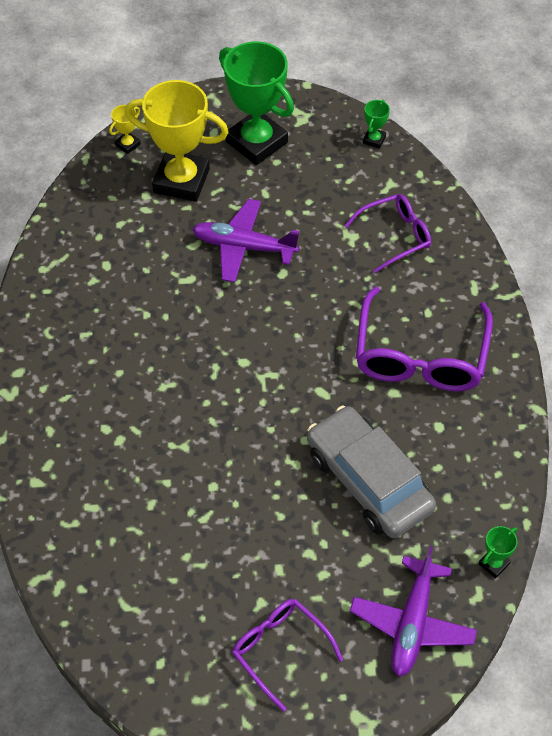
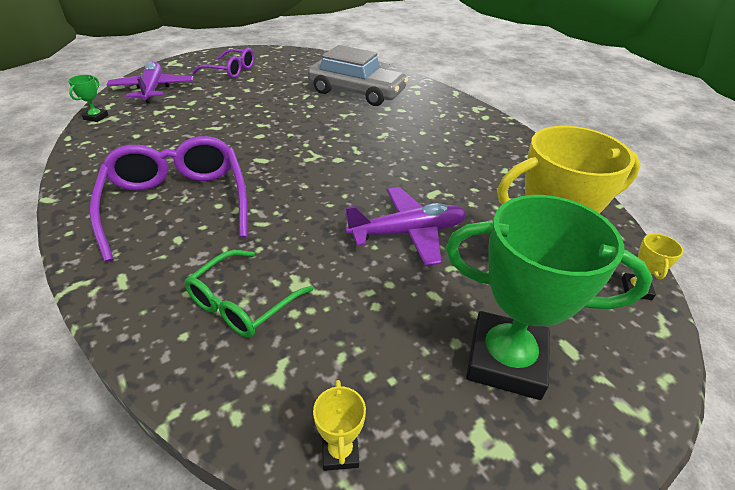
camera: 150 degrees right, 15 degrees down
(368, 481) = (201, 129): grey car -> grey car (356, 92)
(374, 140) = (340, 451): green trophy -> yellow trophy
(395, 236) = (242, 303): purple glasses -> green glasses

